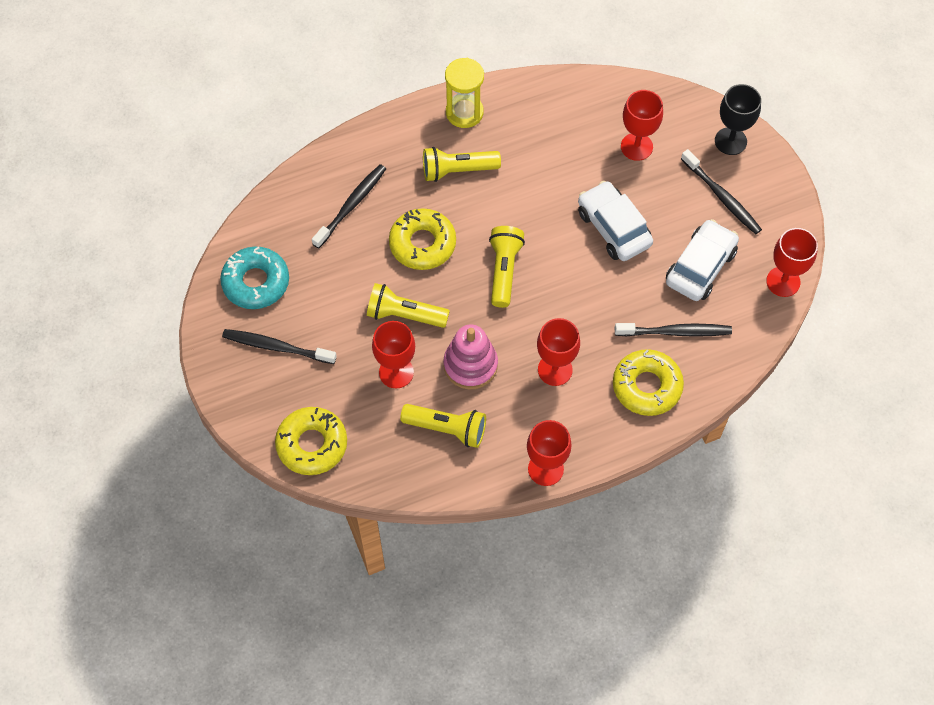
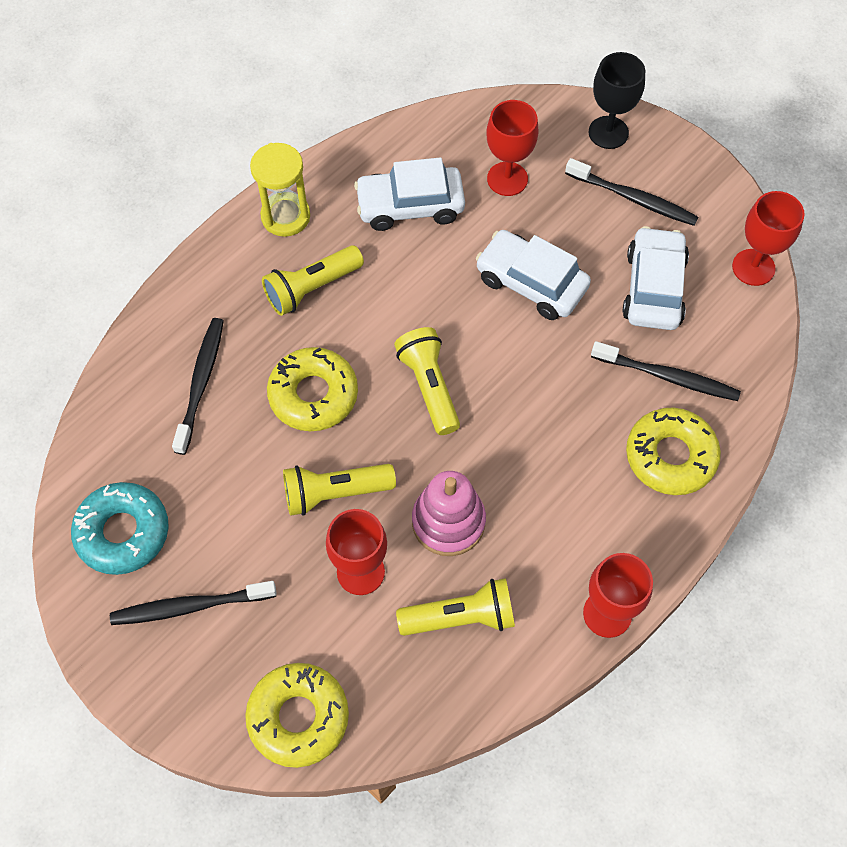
camera: 25 degrees left, 0 degrees up
(555, 370) = (553, 483): red goblet -> none
(556, 139) = (410, 206): none -> white car
(675, 332) = (667, 376): black toothbrush -> black toothbrush turned 45 degrees clockwise

